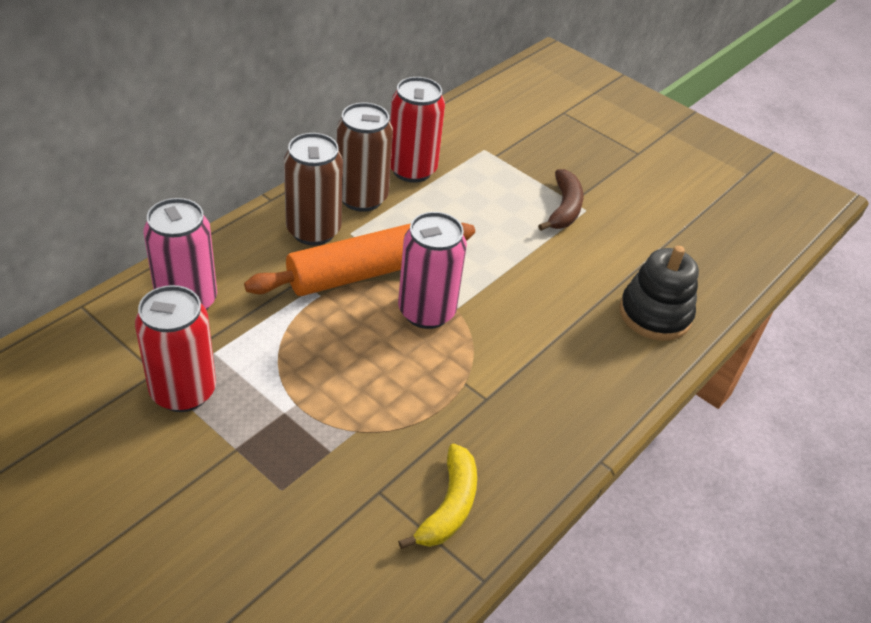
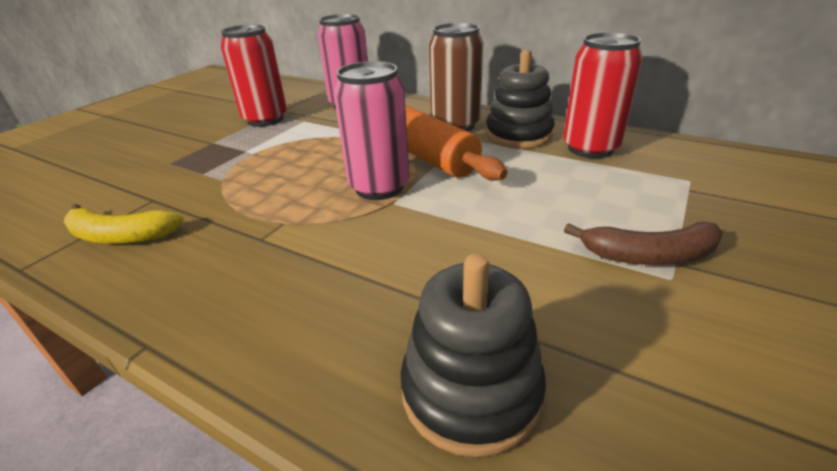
camera: 85 degrees right, 10 degrees down
(362, 198) = (518, 135): brown can -> black stacking toy

